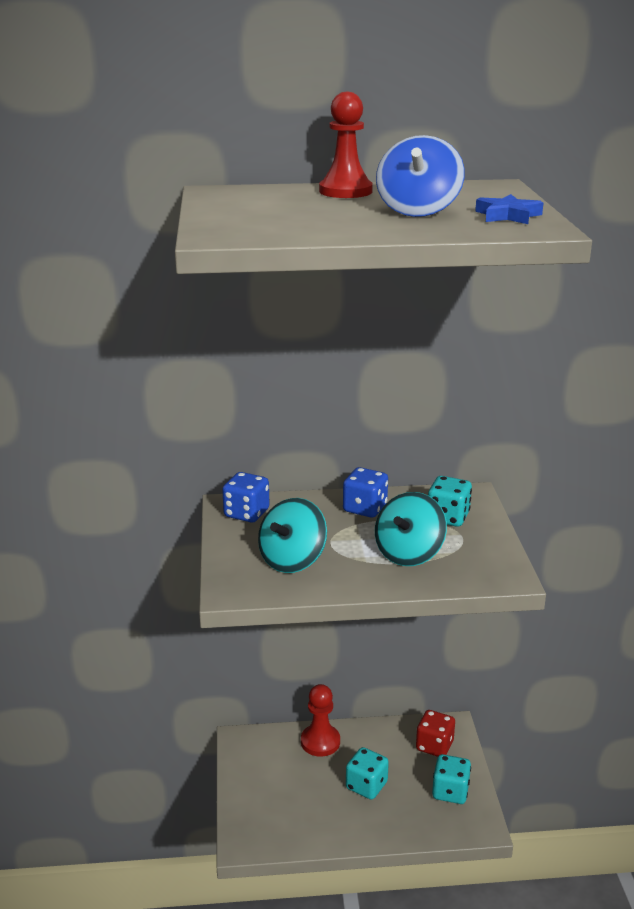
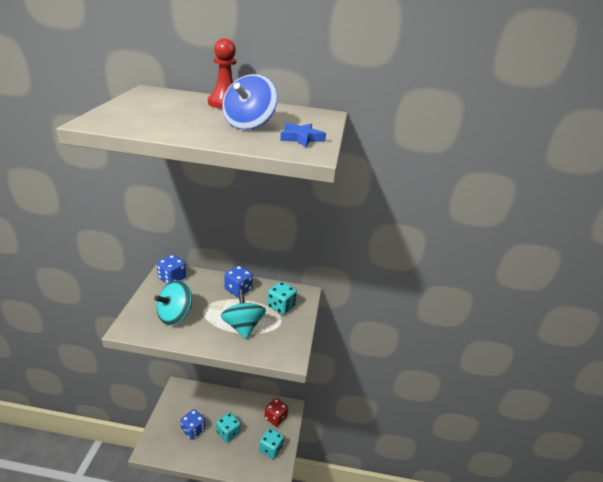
camera: 10 degrees right, 5 degrees up
(304, 795) = (193, 430): none -> blue dice
(320, 742) = (217, 399): red pawn -> none
(409, 554) = (243, 326): turquoise spinning top -> turquoise spinning top turned 120 degrees clockwise

